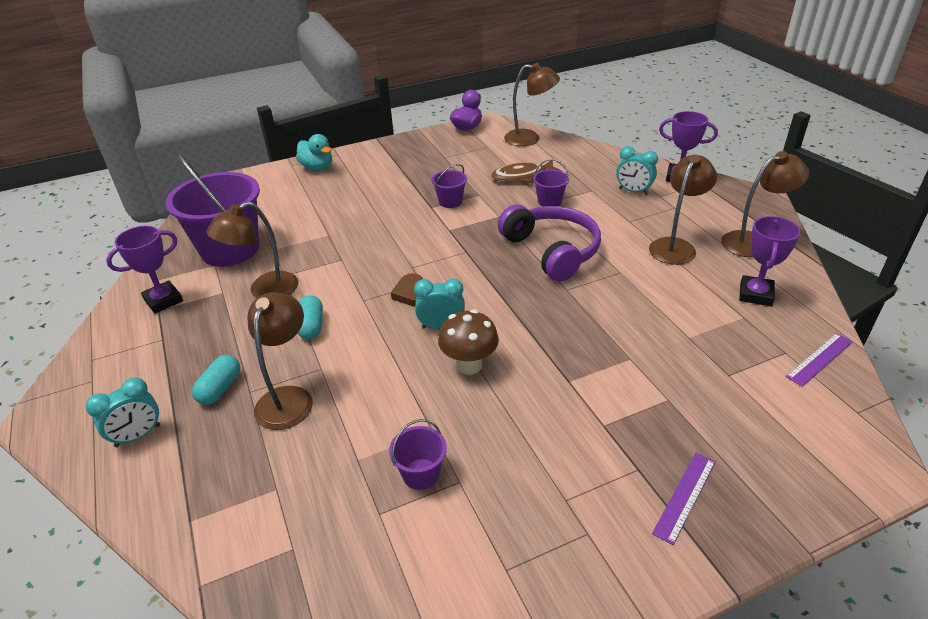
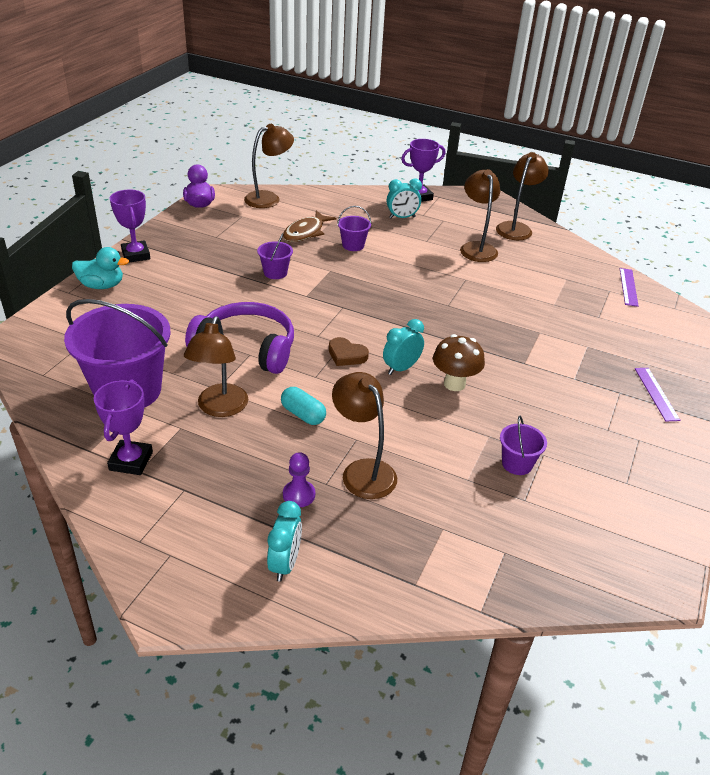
camera: 45 degrees left, 0 degrees up
(220, 388) = (299, 495): turquoise capsule -> purple pawn
(551, 251) = (403, 282): purple headphones -> purple headphones (246, 348)
(755, 294) = (556, 262): purple trophy -> purple trophy (136, 255)

